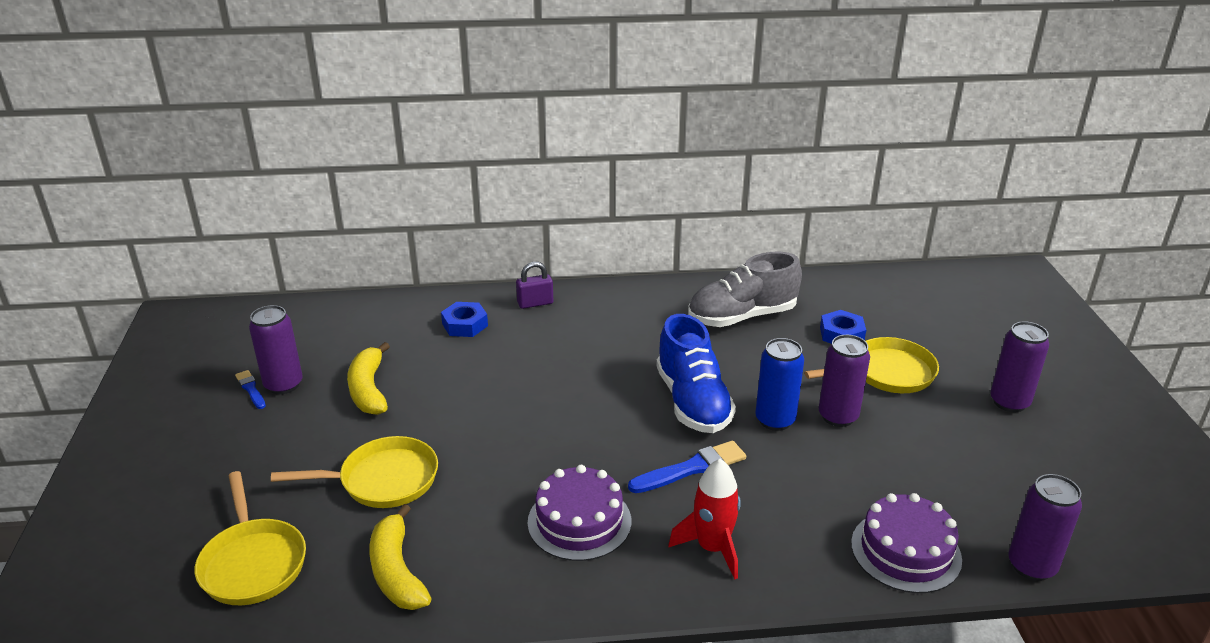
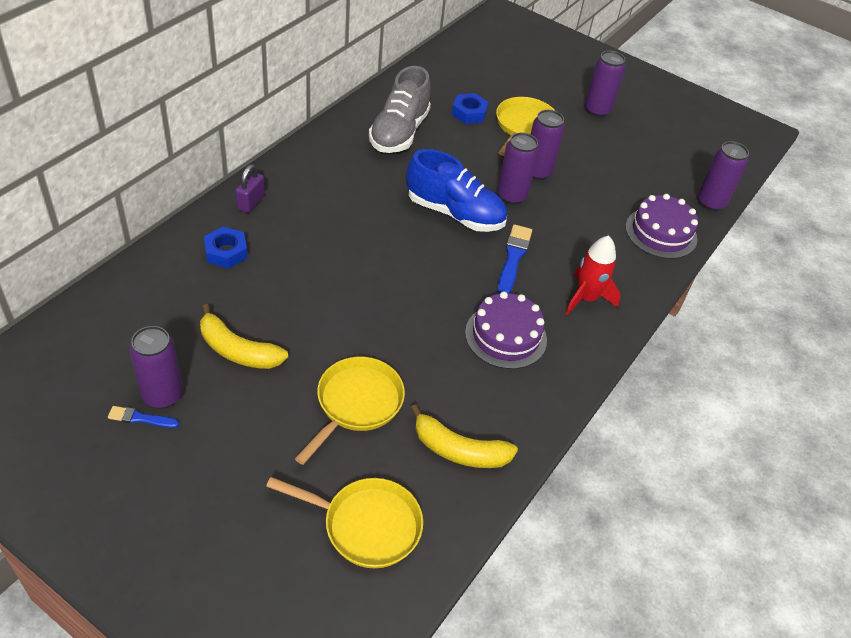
camera: 55 degrees left, 15 degrees up
(775, 420) = (511, 196): blue can -> purple can

